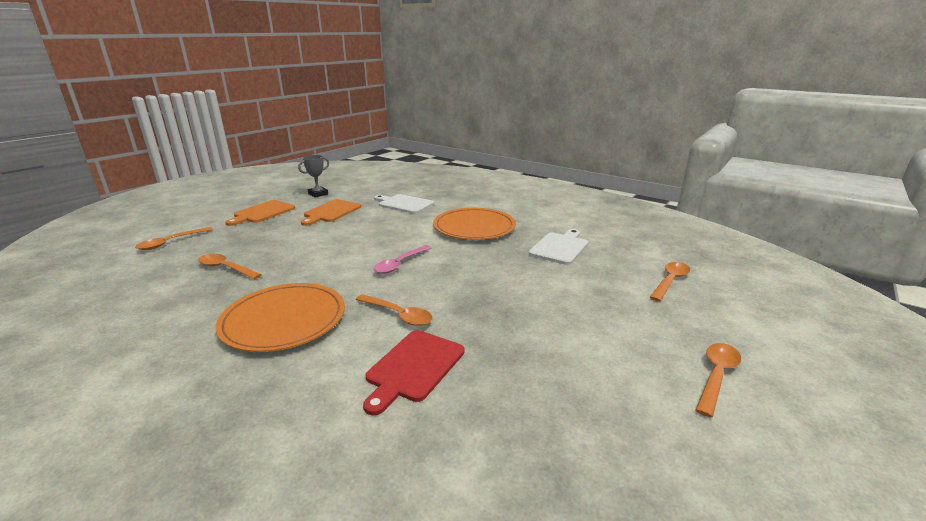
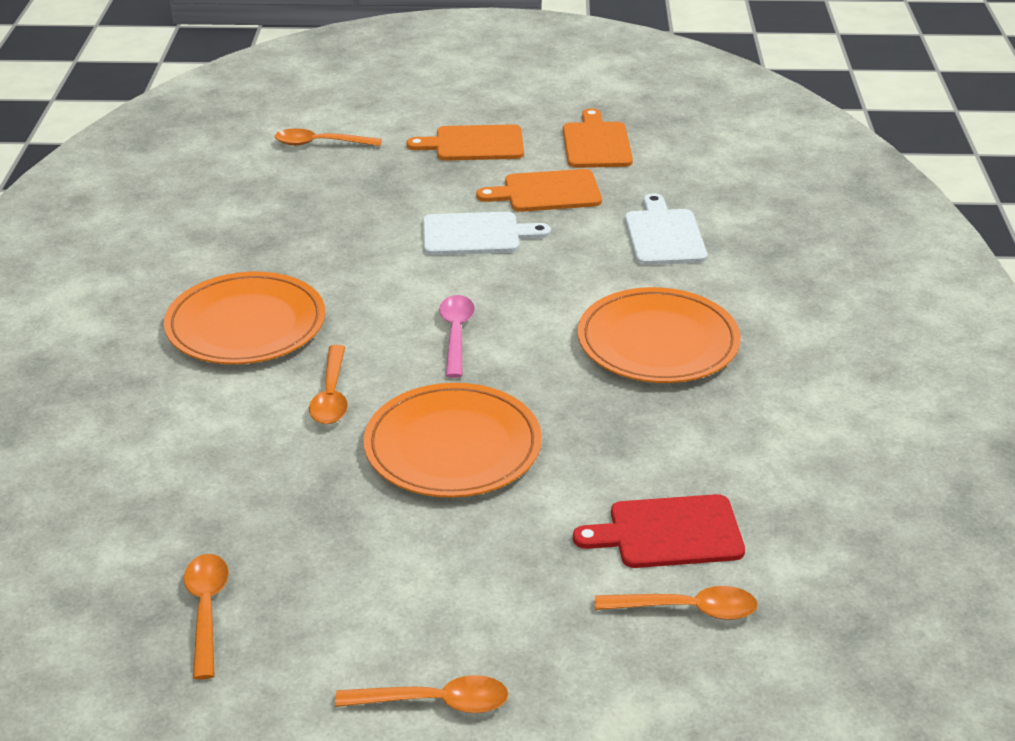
camera: 55 degrees right, 10 degrees up
(226, 268) = (306, 219): orange spoon -> orange spoon (206, 610)
(318, 194) = (596, 143): grey trophy -> orange cutting board
(400, 264) = (456, 334): pink spoon -> pink spoon turned 90 degrees clockwise
(413, 367) = (243, 455): red cutting board -> red cutting board (668, 533)
(491, 295) = (453, 446): none -> orange plate
(560, 247) = (685, 456): white cutting board -> white cutting board (476, 235)

